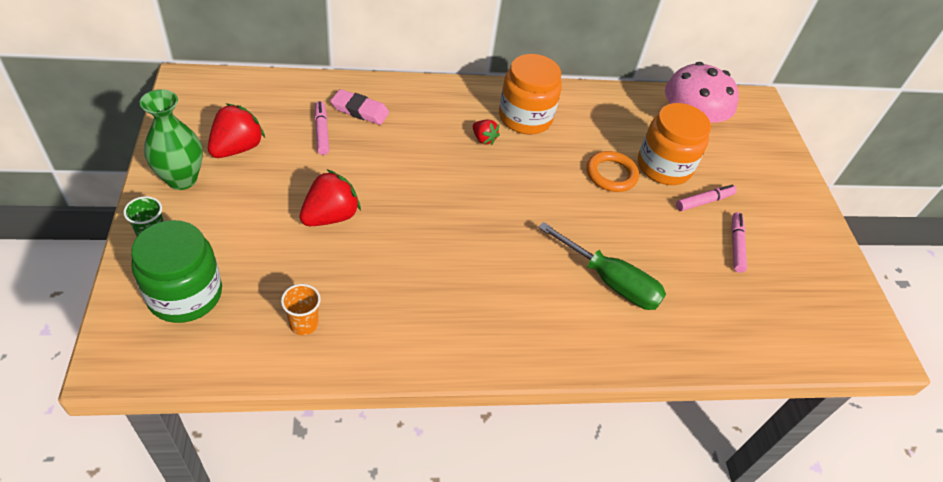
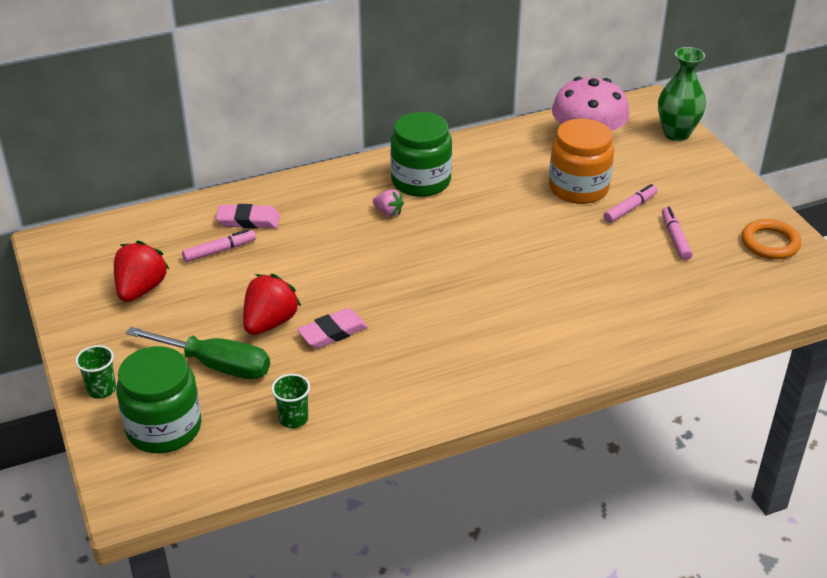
camera: 10 degrees left, 10 degrees down
(182, 179) = (100, 332): green vase -> green vase (676, 133)
(304, 324) = (293, 419): orange cup -> green cup
(321, 132) = (219, 251): pink marker -> pink marker turned 90 degrees clockwise
(381, 244) = (332, 332): none -> pink eraser
(483, 139) = (388, 212): red strawberry -> pink strawberry
(525, 117) = (421, 181): orange jar -> green jar
(610, 281) = (569, 302): green screwdriver -> green screwdriver (216, 365)
(611, 174) = (530, 209): orange ring -> orange ring (770, 243)

